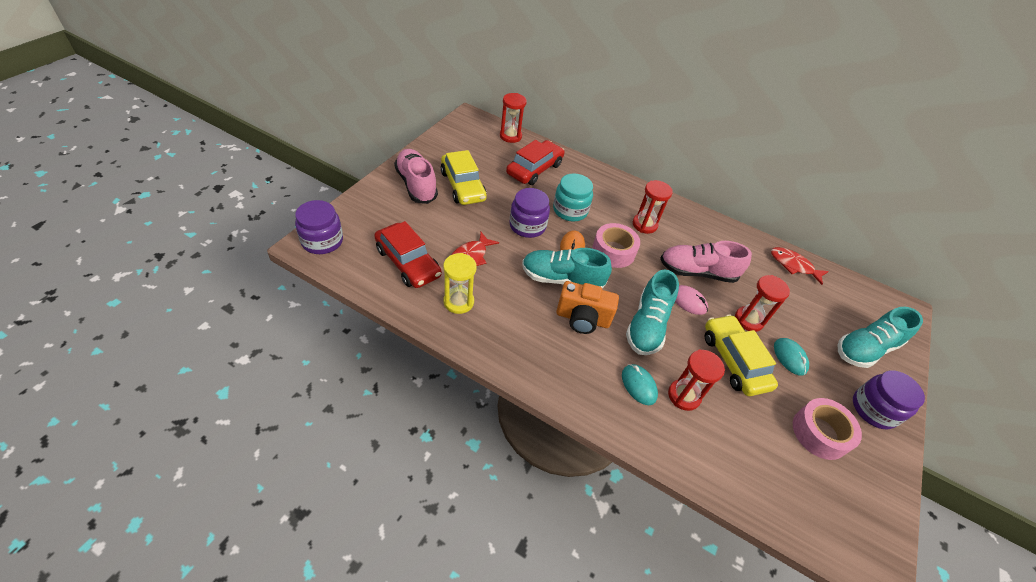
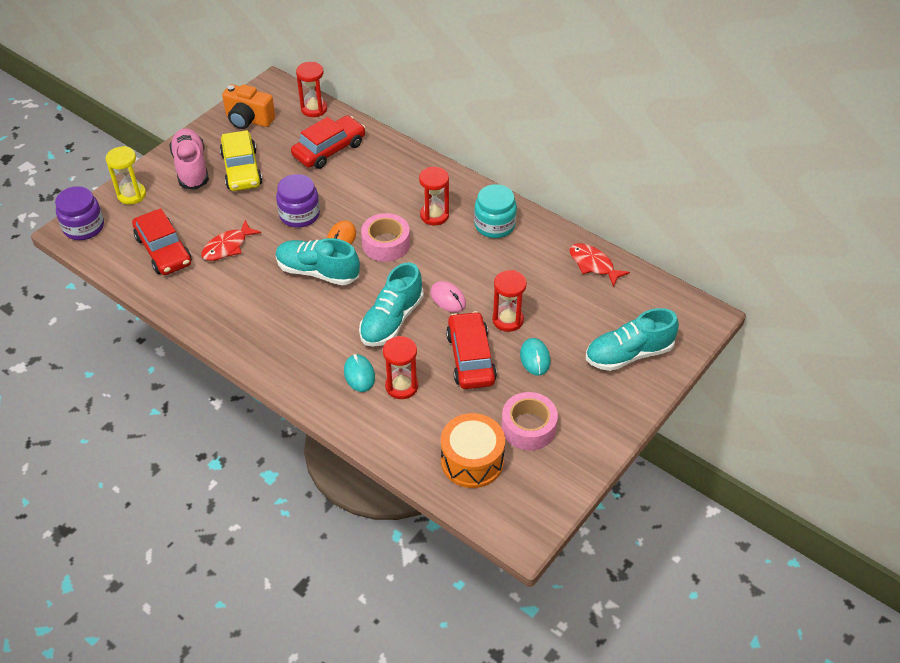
camera: 15 degrees right, 0 degrees up
(458, 302) = (204, 290): yellow hourglass -> yellow hourglass (132, 195)
(570, 210) = (353, 198): turquoise jar -> turquoise jar (494, 225)
(582, 319) = (325, 311): orange camera -> orange camera (248, 120)
(697, 272) = (473, 268): pink shoe -> none
(734, 361) = (471, 358): yellow car -> red car
(786, 478) = (472, 461): none -> orange drum
(873, 409) = (601, 411): purple jar -> none

